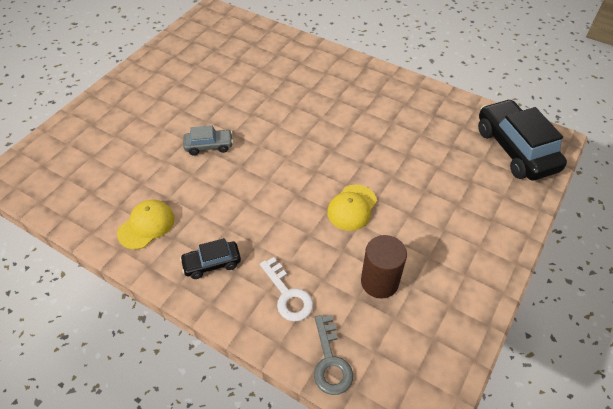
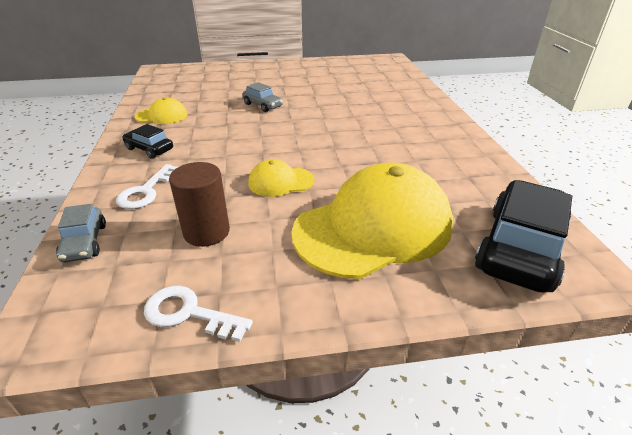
camera: 50 degrees right, 15 degrees down
(330, 361) = (84, 242): grey key -> grey car
(447, 195) = (373, 227): none -> yellow cap
(457, 329) = (188, 313): none -> white key

